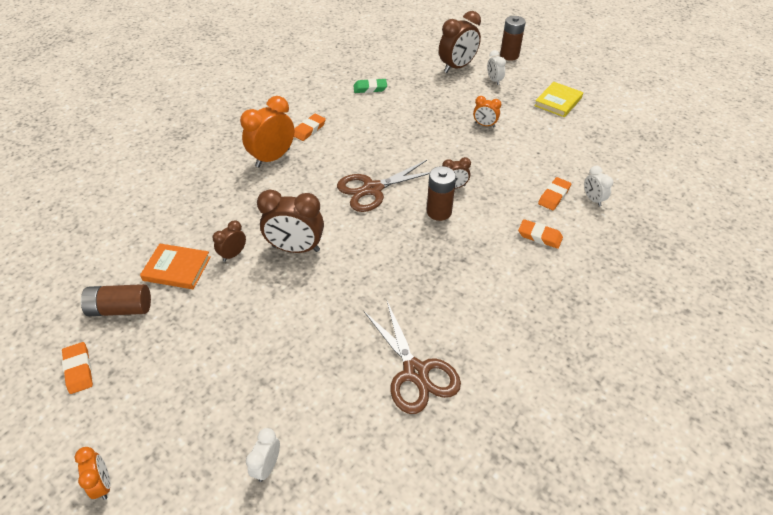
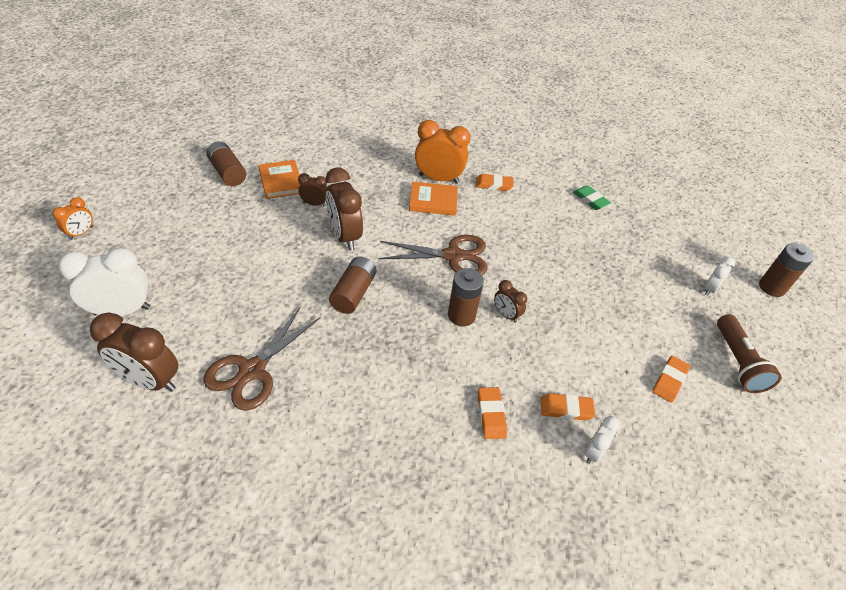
camera: 55 degrees right, 0 degrees up
(79, 369) = (167, 179): orange eraser -> orange eraser (669, 381)
(267, 466) = (122, 310): white clock -> white clock, size x1.90
(298, 173) = (433, 201): none -> orange book
(370, 268) = (353, 293): none -> brown battery
(372, 189) = (453, 256): brown scissors -> brown scissors turned 150 degrees clockwise
(457, 67) = (697, 251): brown clock -> brown clock (150, 380)
(484, 125) = (625, 307): orange clock -> none
(558, 102) = (737, 362): yellow book -> brown flashlight

